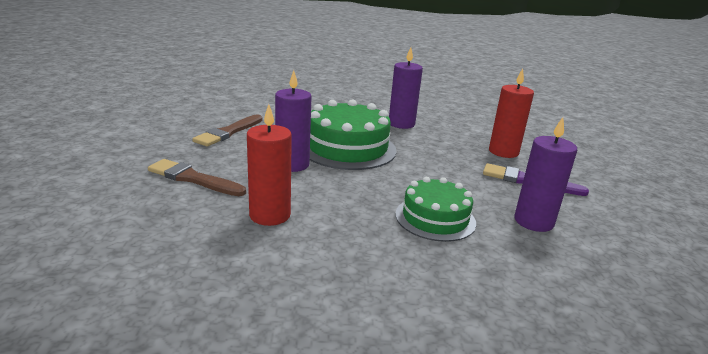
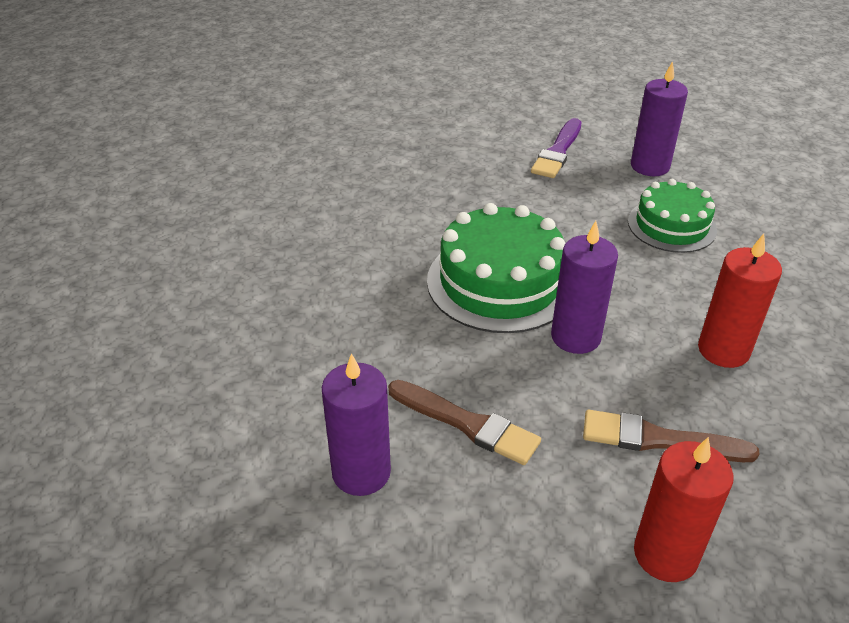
camera: 85 degrees left, 15 degrees up
(193, 179) = (659, 439): brown brush -> brown brush turned 75 degrees clockwise
(401, 124) = (392, 224): purple candle -> purple candle (361, 472)
(503, 152) = (478, 153): red candle -> red candle (665, 554)

